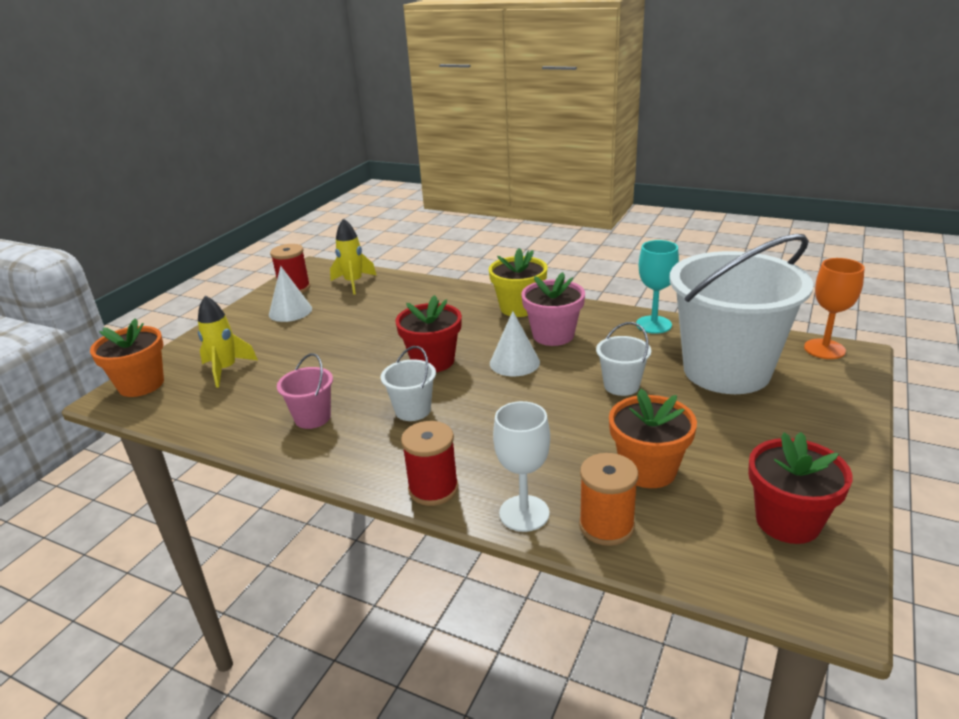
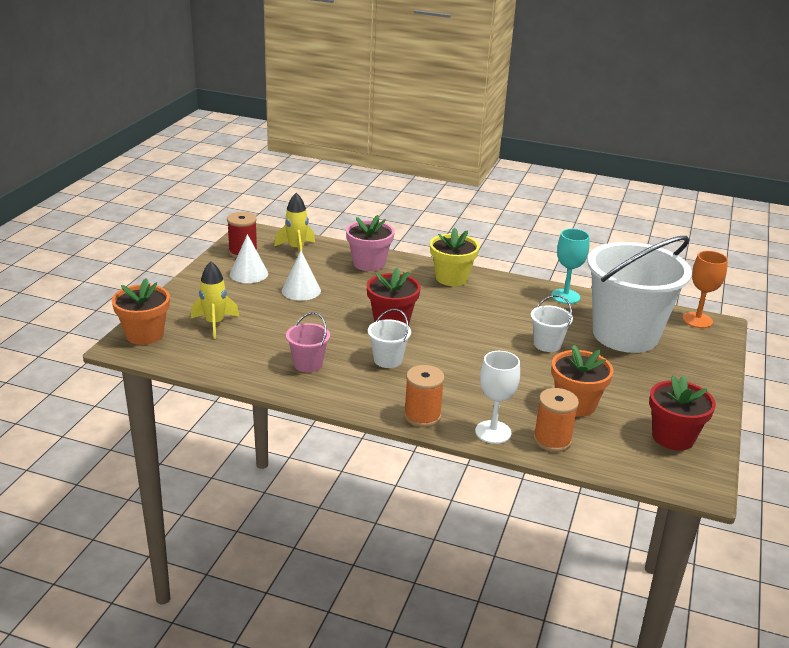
camera: 10 degrees left, 0 degrees up
(433, 489) = (422, 416): red spool -> orange spool
(514, 362) = (459, 324): white cone -> white cone (301, 290)
(553, 335) = (485, 303): pink flower pot -> pink flower pot (369, 263)

